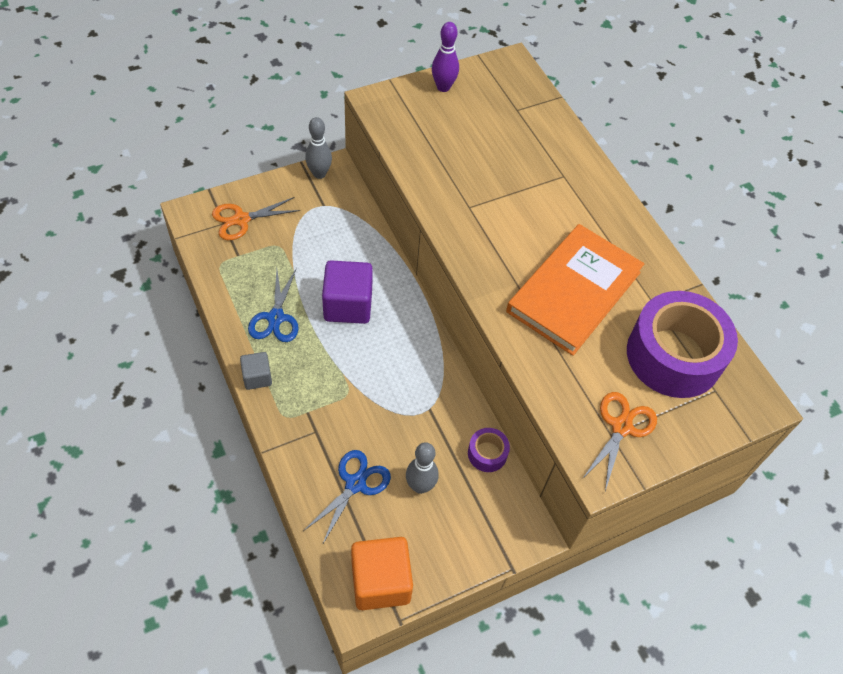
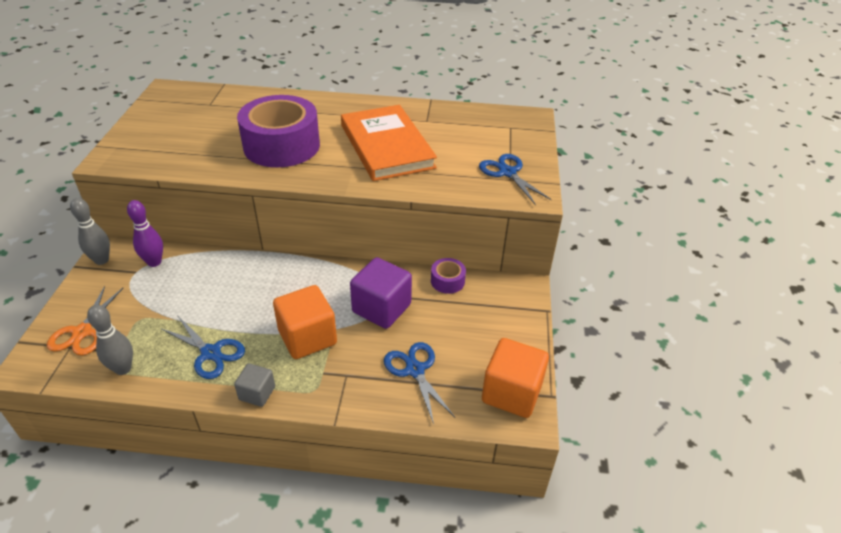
camera: 55 degrees left, 15 degrees down
(337, 376) = (307, 337): none -> orange cube
(348, 305) = (248, 300): purple cube -> purple cube (381, 308)
(420, 486) = (446, 330): grey bowling pin -> grey bowling pin (123, 369)
(443, 87) = (142, 125): purple bowling pin -> purple bowling pin (154, 262)
(621, 427) = (507, 173): orange scissors -> blue scissors
(674, 355) = (472, 130): purple tape -> purple tape (281, 145)

